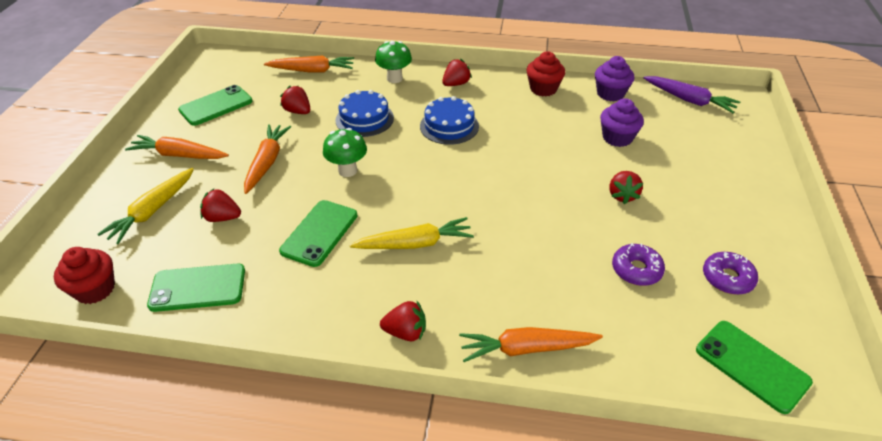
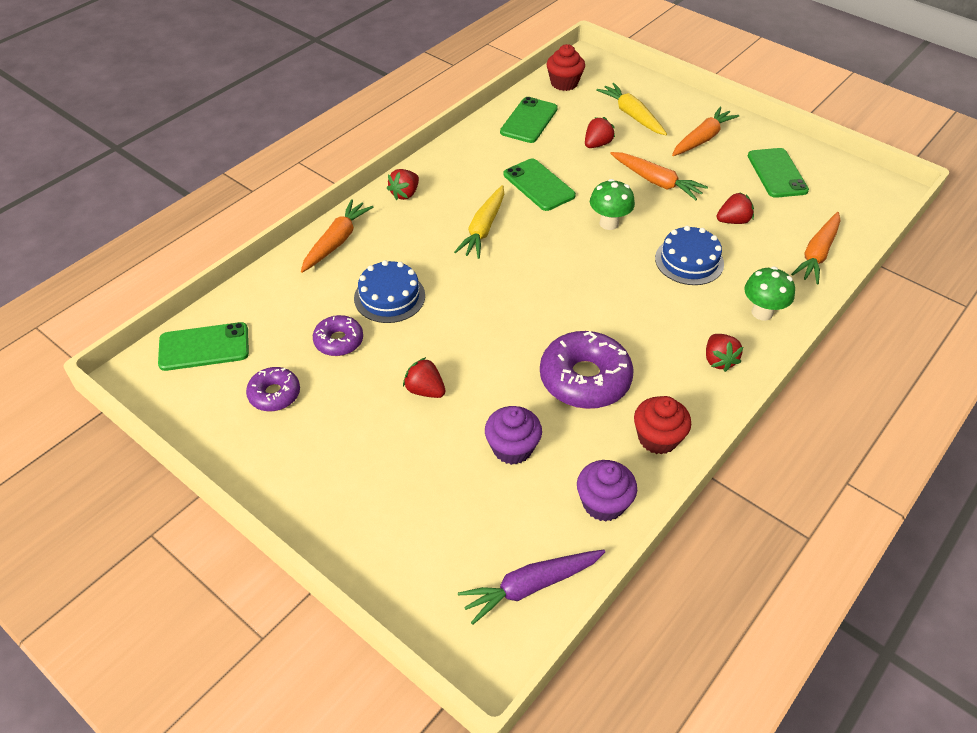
camera: 120 degrees right, 5 degrees up
(449, 126) = (634, 317): blue cake -> blue cake (389, 297)
(528, 128) = (585, 379): none -> purple donut

